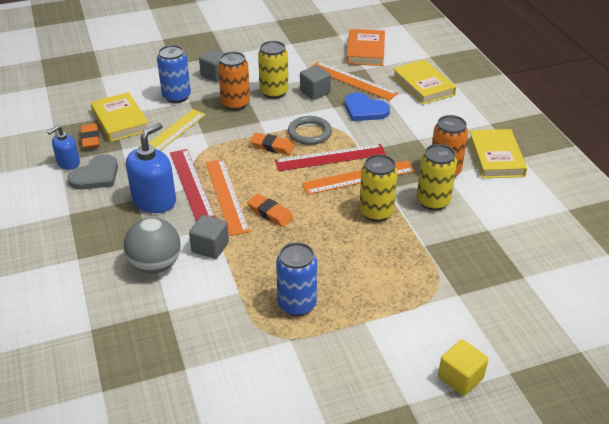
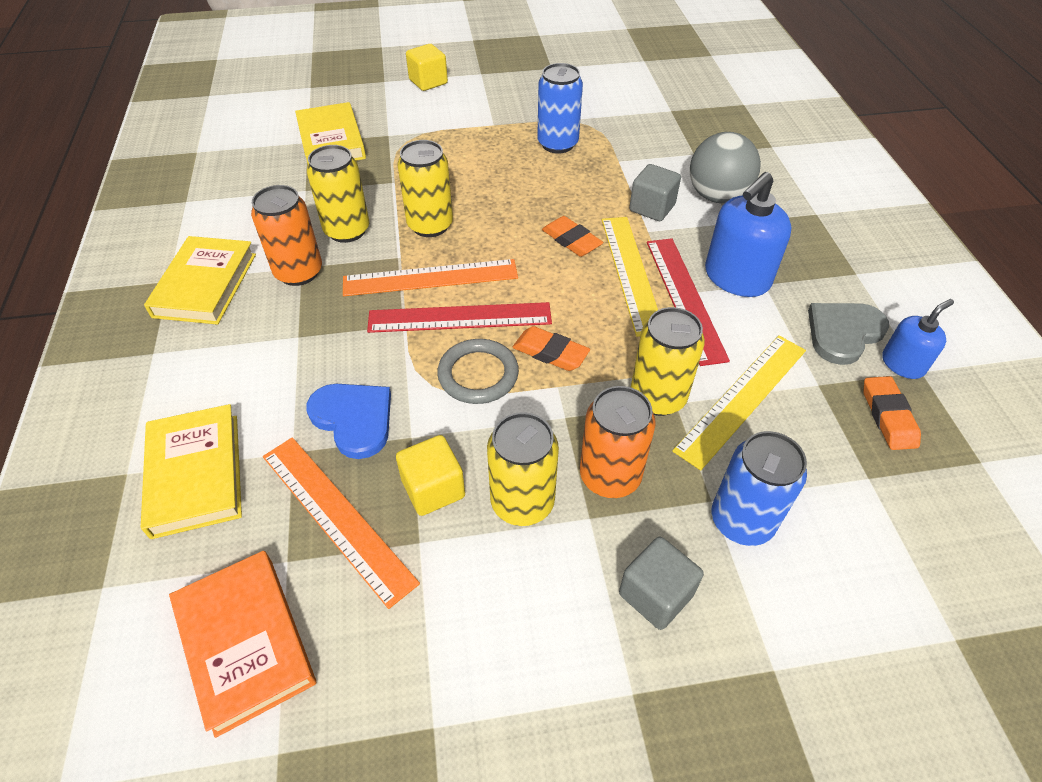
camera: 170 degrees left, 10 degrees up
(120, 120) = (846, 459): yellow book -> yellow book (331, 141)
(211, 134) = (657, 397): none -> yellow can
(226, 196) = (631, 273): orange ruler -> yellow ruler
(315, 92) = (433, 488): grey cube -> yellow cube
(365, 51) = (245, 642): orange book -> orange book turned 45 degrees counterclockwise

